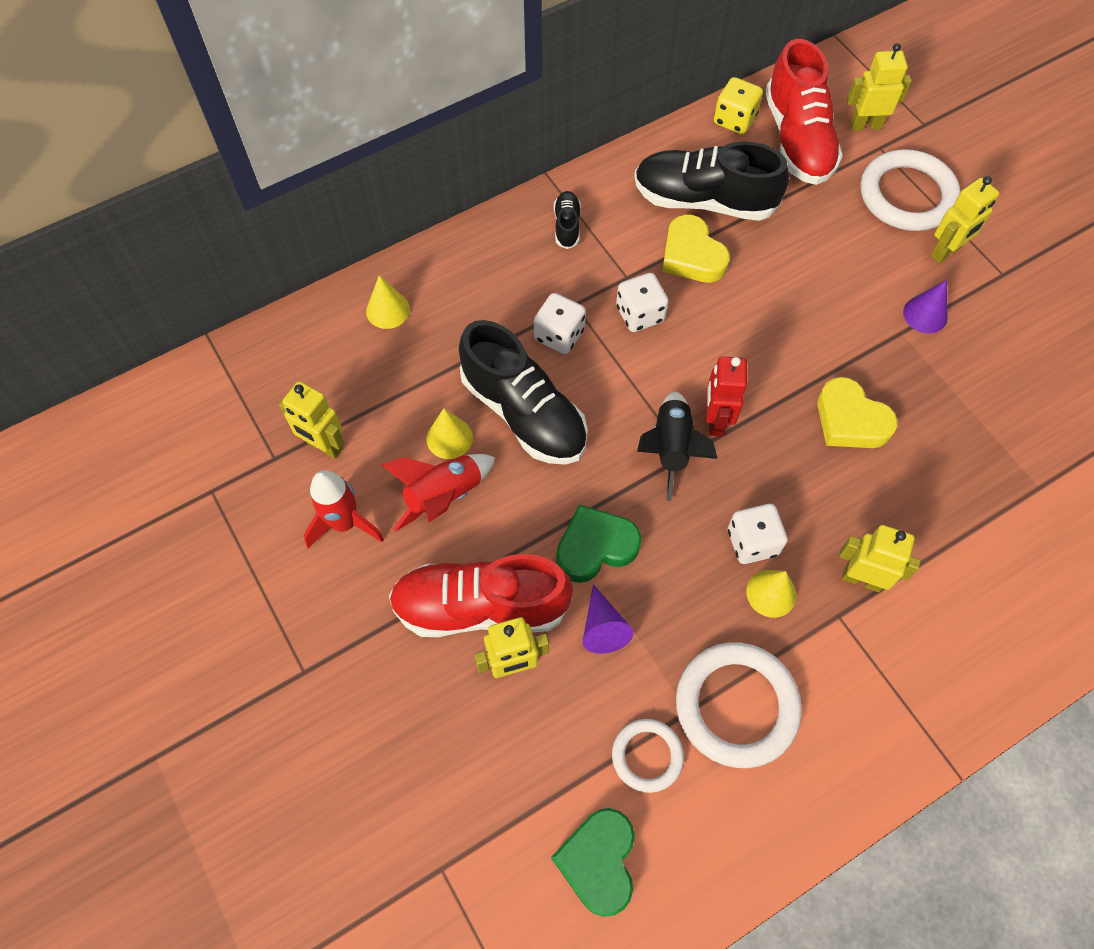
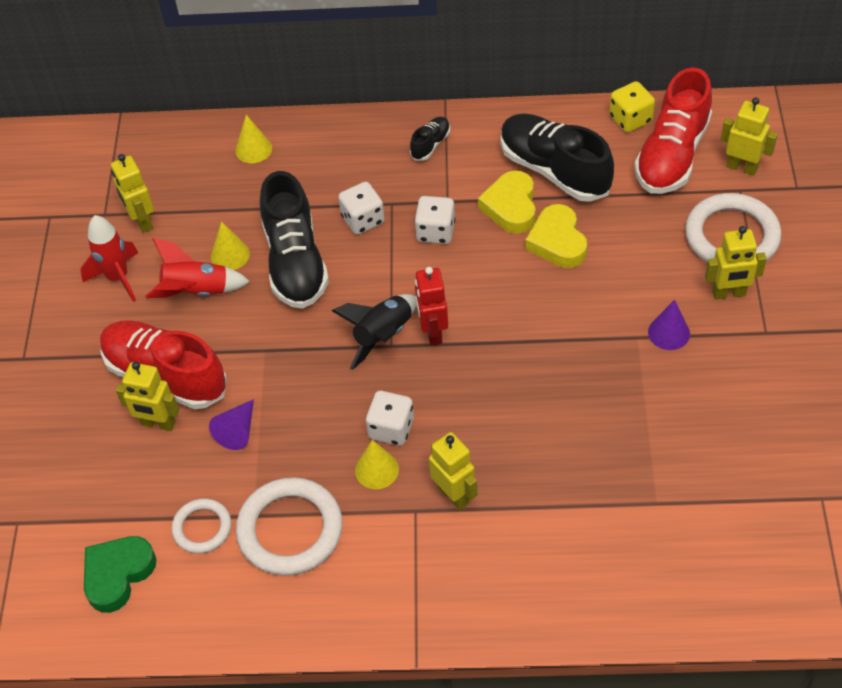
camera: 35 degrees right, 10 degrees down
(595, 547) = (274, 376): green heart -> none
(715, 420) = (433, 332): red robot -> red robot turned 45 degrees counterclockwise
(850, 420) = (539, 381): yellow heart -> yellow heart (557, 241)

